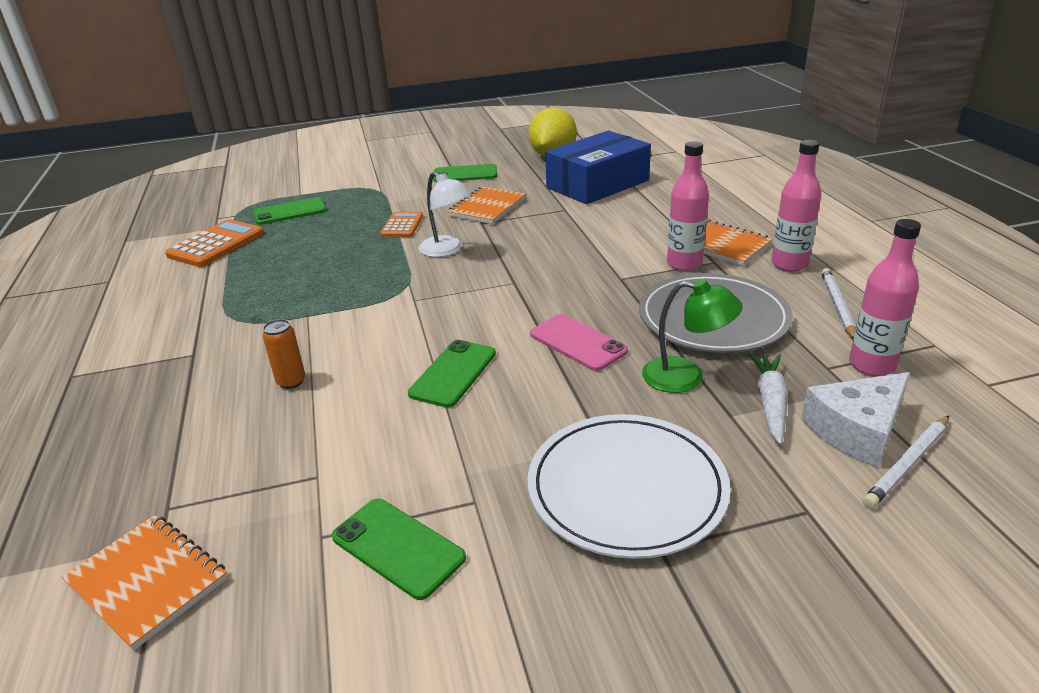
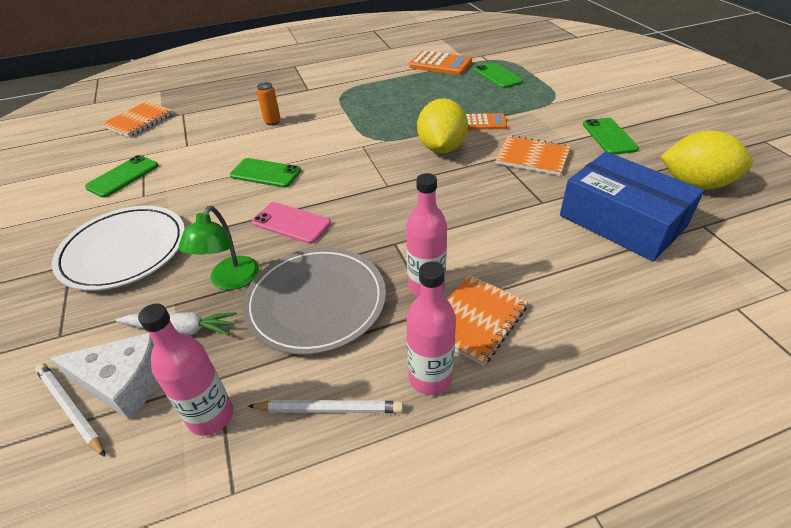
camera: 85 degrees right, 10 degrees up
(447, 250) = (441, 148): white lamp -> yellow lemon
(578, 343) = (291, 223): pink phone -> pink phone turned 75 degrees clockwise
(857, 430) = (124, 382): white cheese -> white cheese turned 135 degrees clockwise

